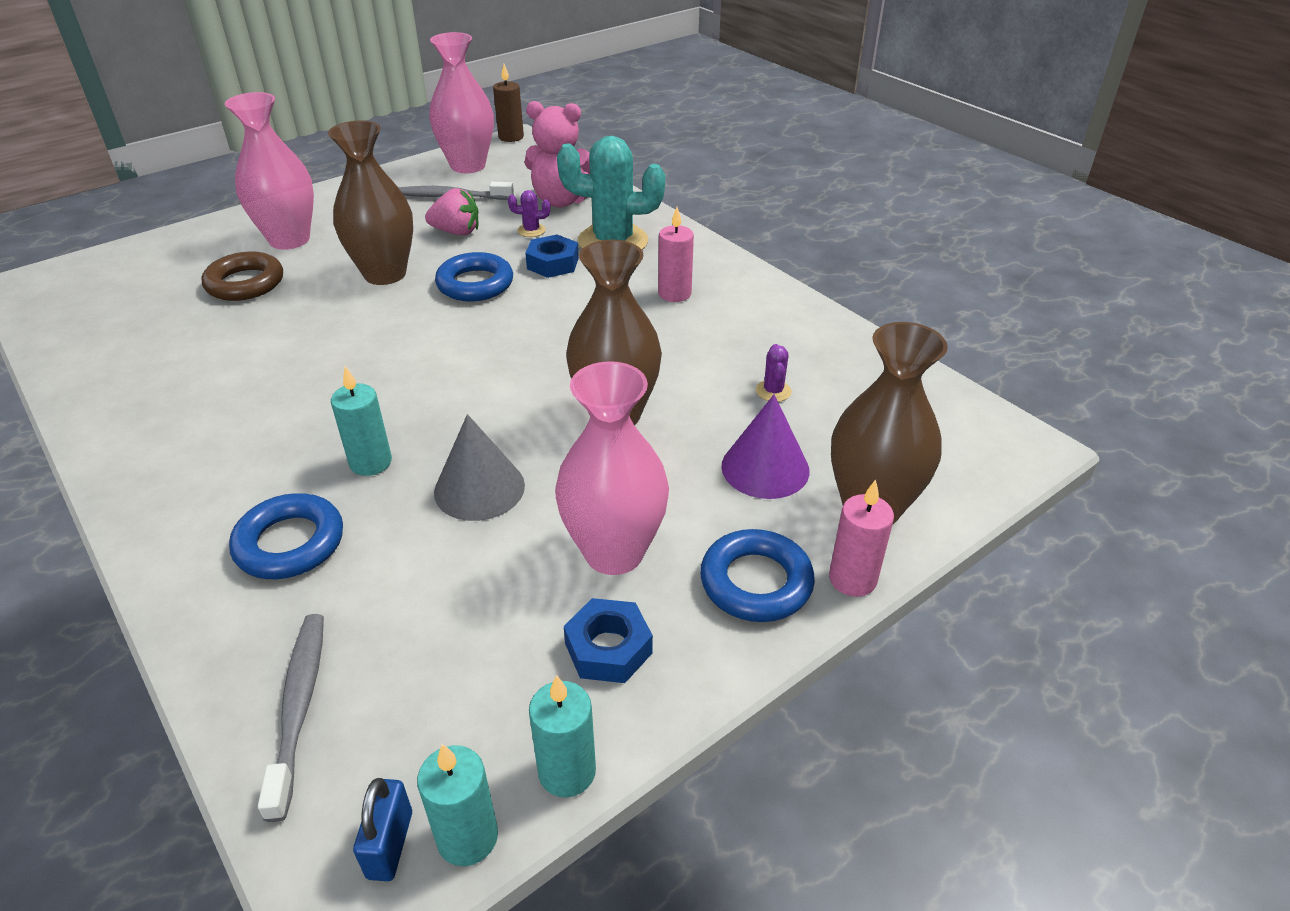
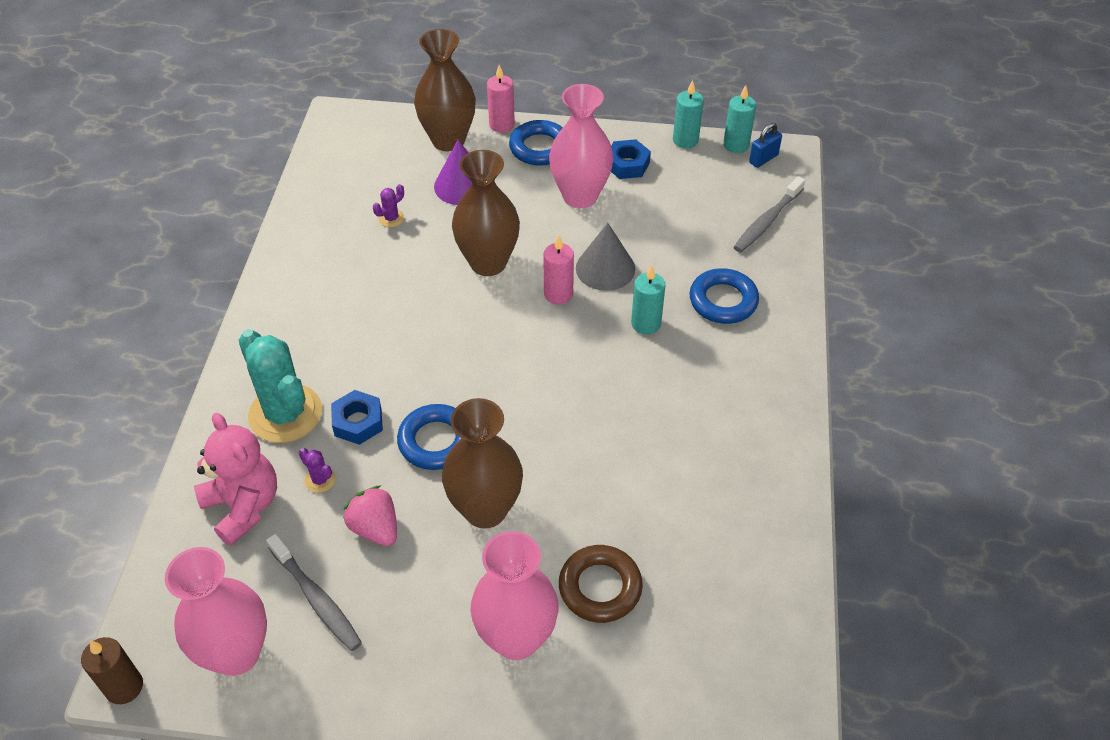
camera: 135 degrees left, 10 degrees up
(674, 294) = (328, 326): pink candle -> pink candle (558, 294)

